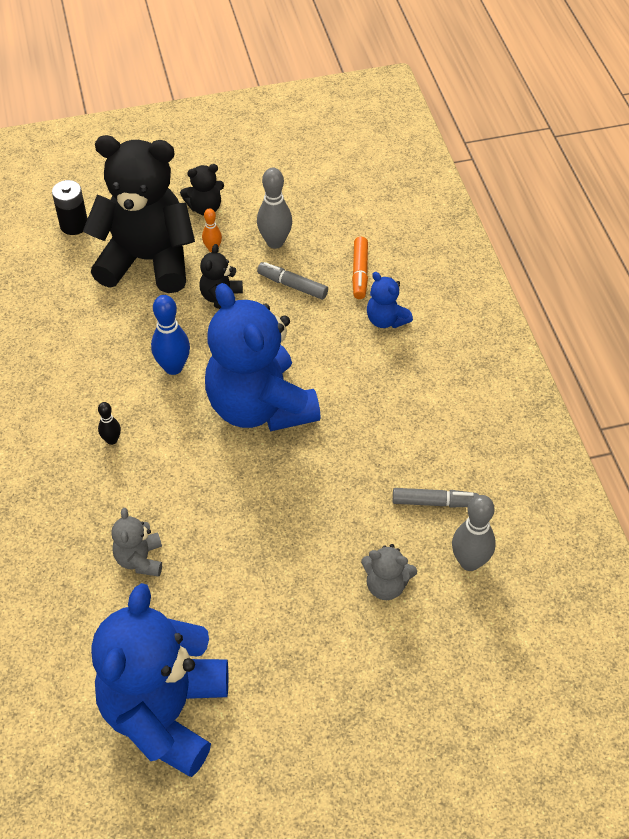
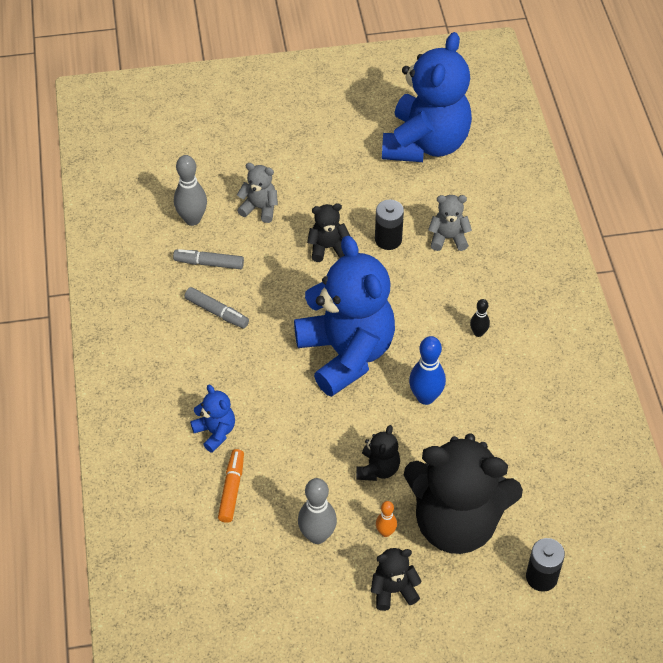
camera: 175 degrees left, 0 degrees up
(140, 559) = (448, 238): grey teddy bear -> grey teddy bear turned 90 degrees counterclockwise
(216, 551) = (388, 239): none -> black battery
(292, 285) = (304, 479): grey marker -> grey marker (217, 312)
(292, 534) = (327, 248): none -> black teddy bear

